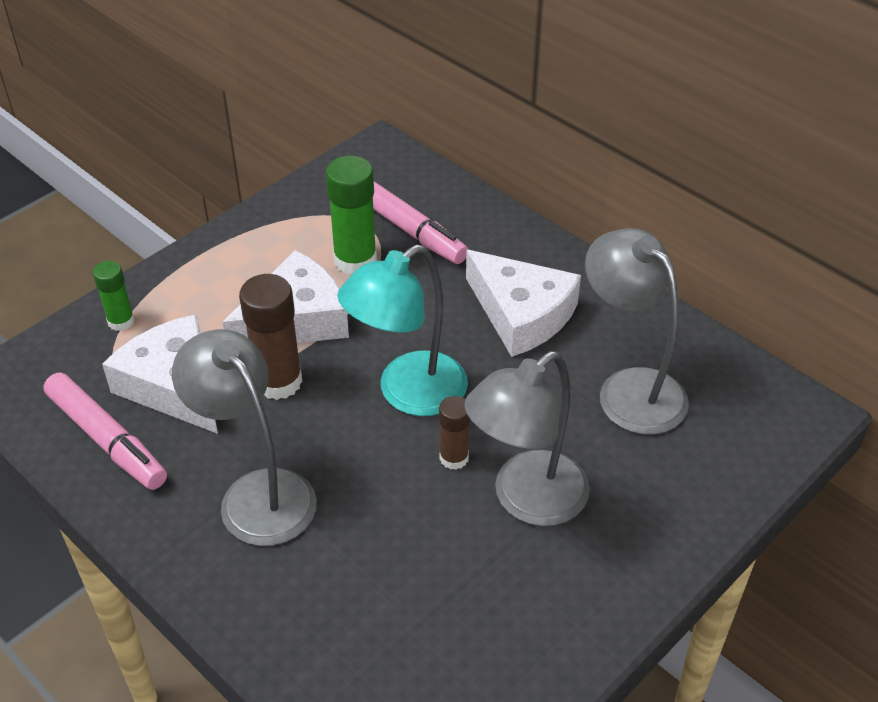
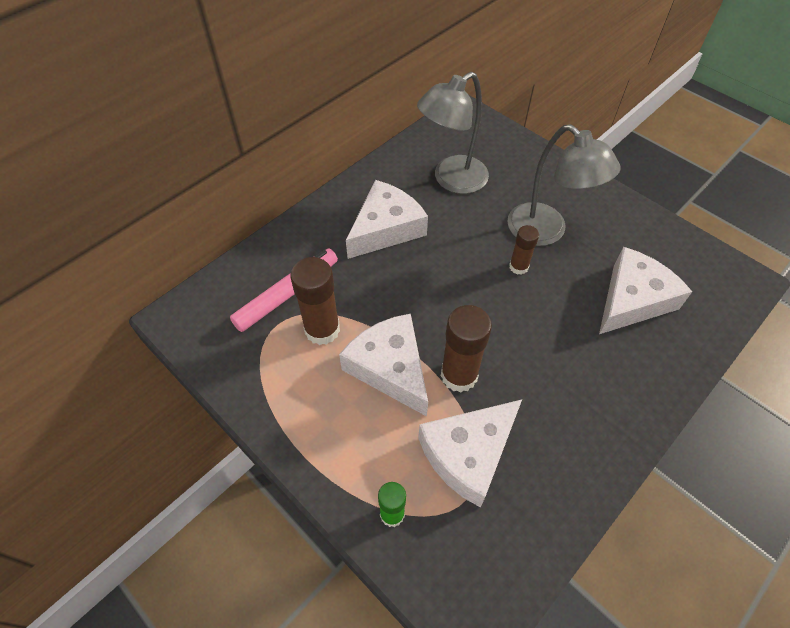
camera: 90 degrees left, 10 degrees up
(107, 439) = (533, 500): pink marker -> none
(257, 493) = (567, 380): grey lamp -> none
(355, 260) = (322, 329): green glue stick -> brown glue stick
(388, 597) = (632, 300): none -> white cheese
(408, 393) = (464, 292): turquoise lamp -> none

